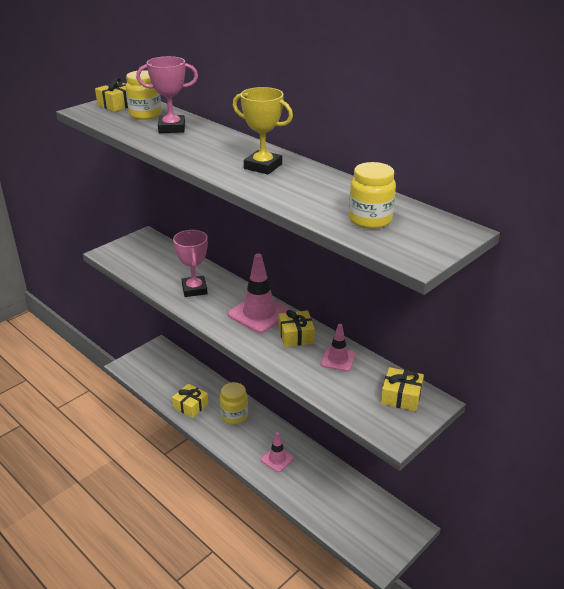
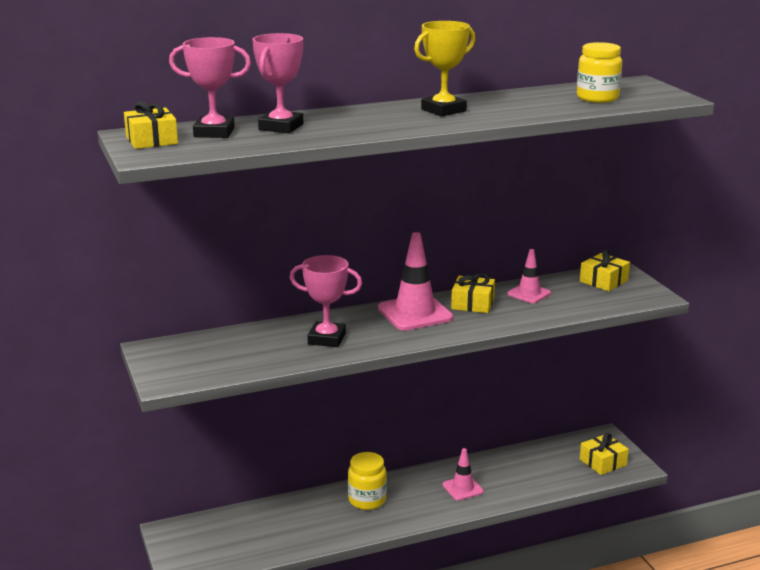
camera: 65 degrees left, 10 degrees down
(145, 114) = (214, 132): yellow jar -> pink trophy
(190, 406) = (321, 530): yellow gift -> yellow gift (603, 462)

